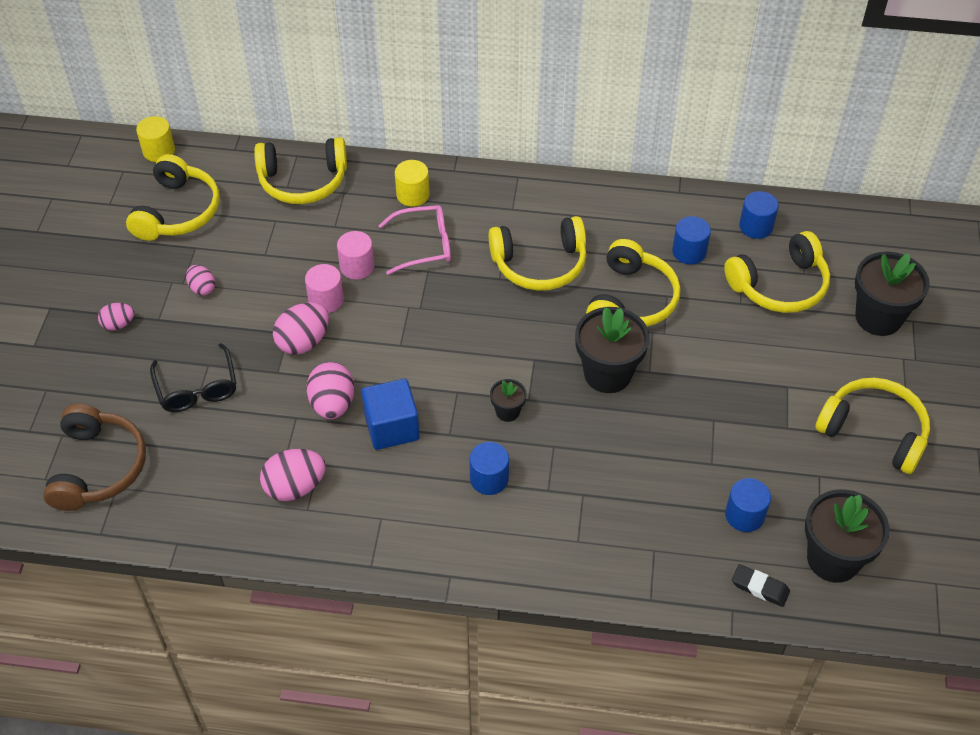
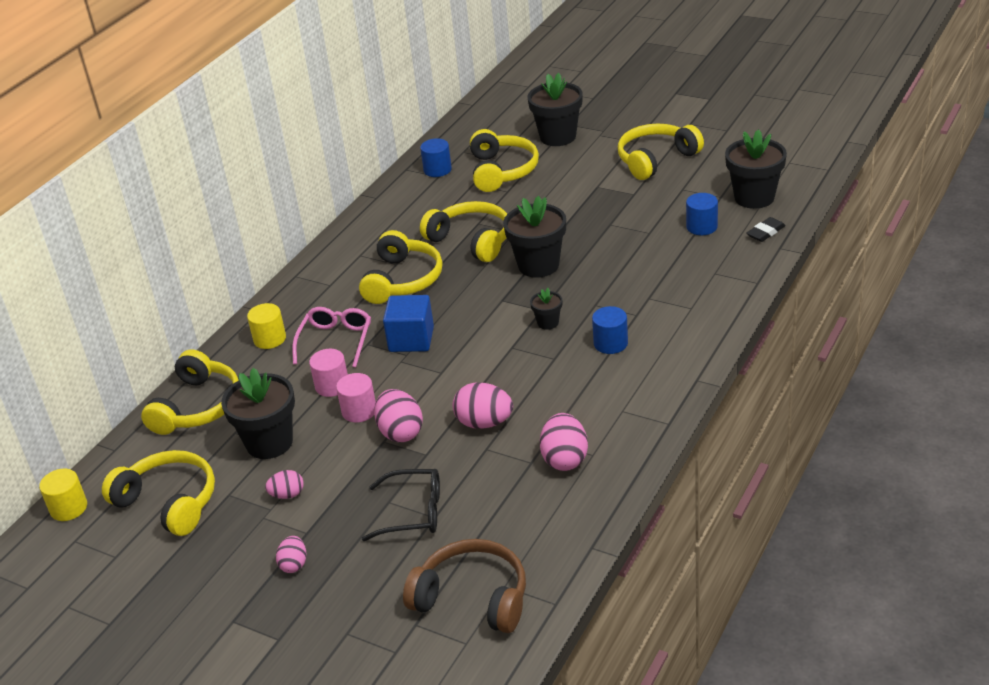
camera: 65 degrees left, 15 degrees down
(266, 250) = (269, 443): none -> black flower pot
(392, 427) = (529, 390): blue cube -> blue cube (411, 339)
(689, 252) = (441, 204): blue cylinder -> none

